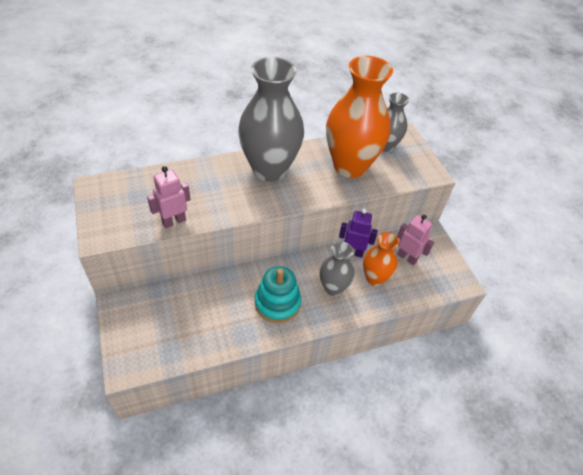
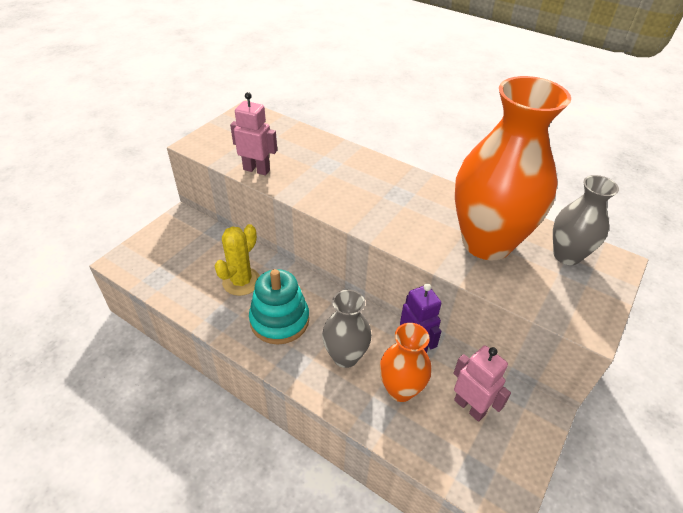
camera: 55 degrees right, 5 degrees down
(224, 304) = (241, 281): none -> yellow cactus
(269, 169) = (396, 189): grey vase -> none
(407, 257) = (470, 407): pink robot -> pink robot turned 45 degrees counterclockwise

